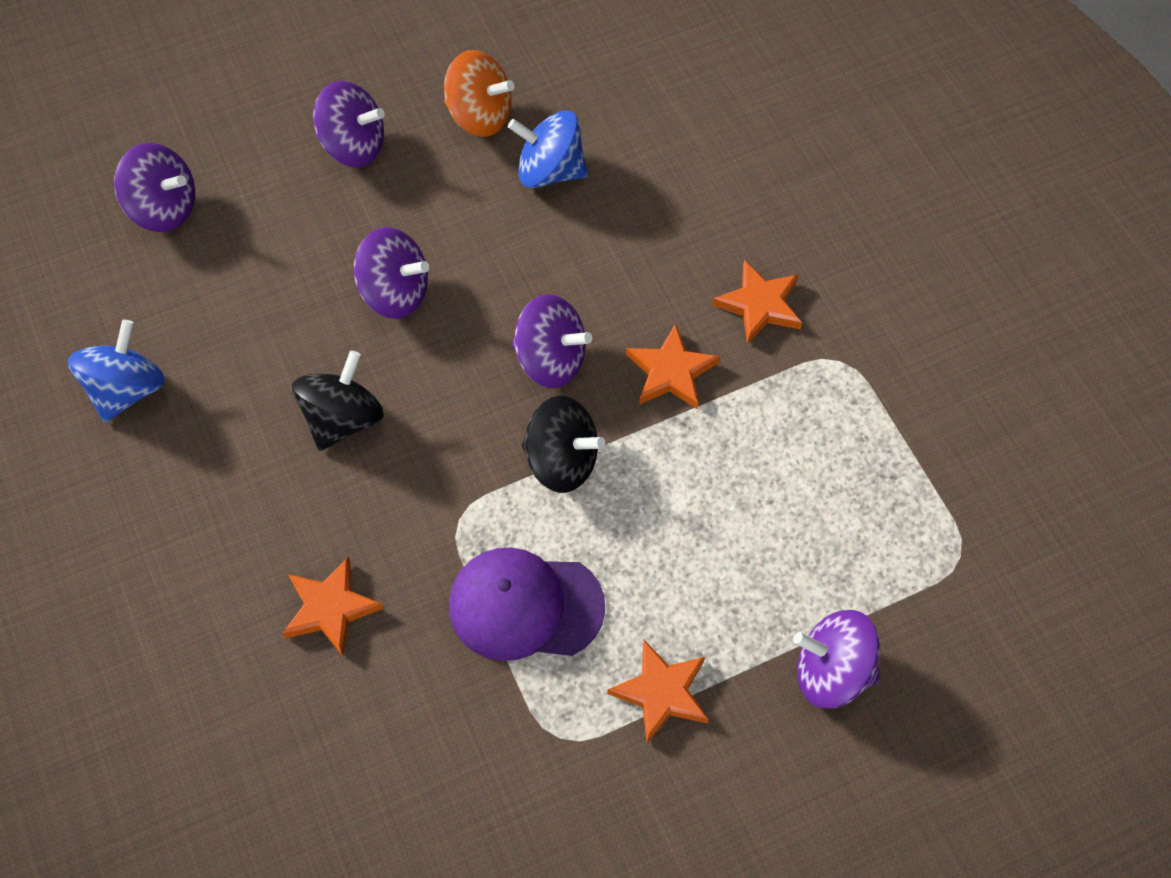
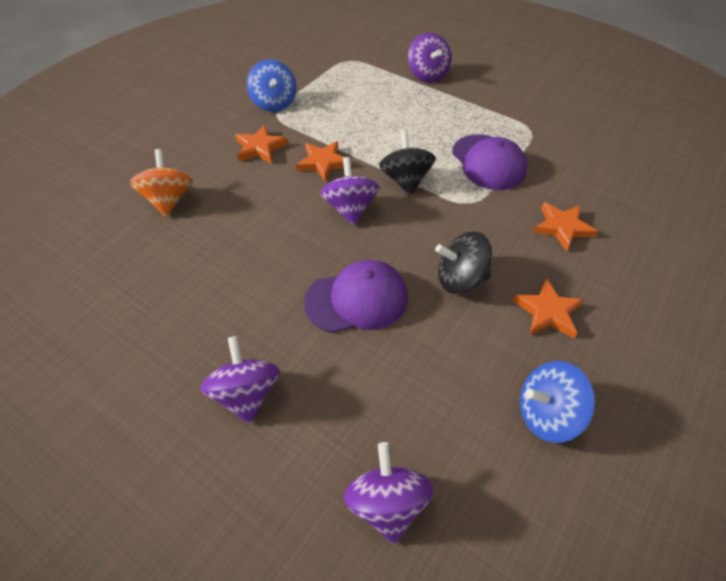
camera: 120 degrees left, 10 degrees down
(395, 292) = (357, 299): purple spinning top -> purple cap
(480, 116) = (179, 327): orange spinning top -> orange spinning top (169, 200)
(550, 171) = (212, 266): blue spinning top -> blue spinning top (274, 103)
(661, 693) = (482, 111): orange star -> orange star (548, 312)

